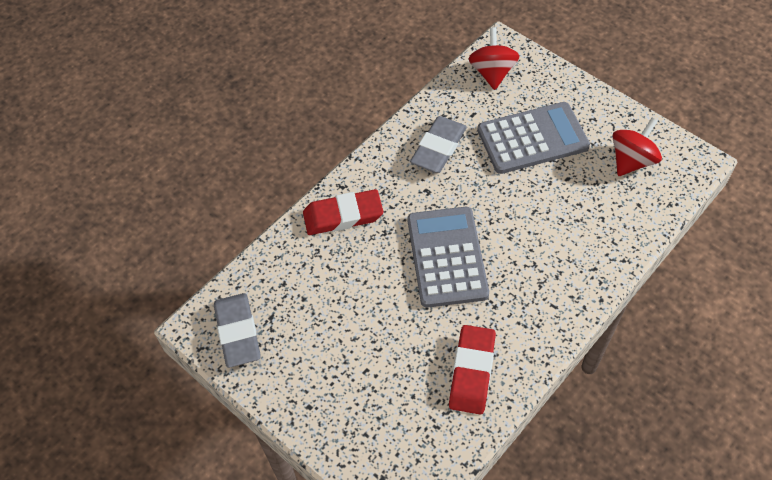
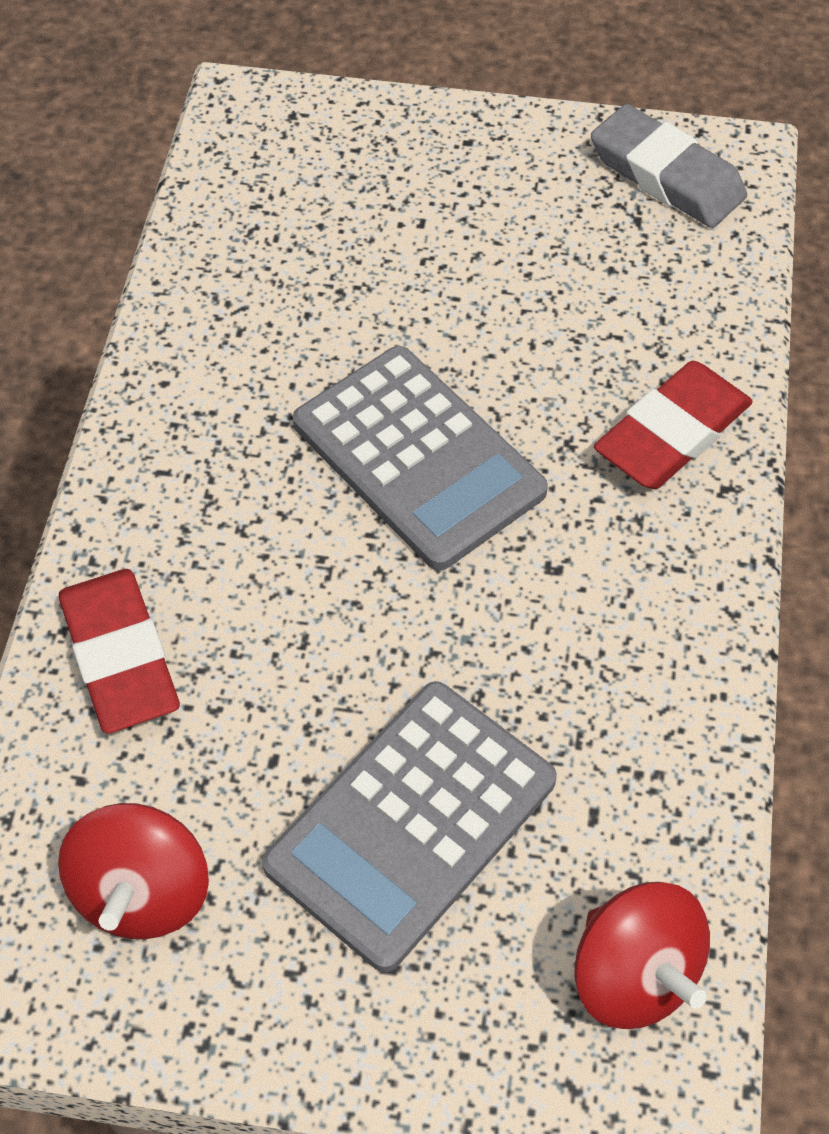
camera: 145 degrees right, 0 degrees up
(438, 148) = (604, 679): grey eraser -> none
(472, 372) = (247, 299): red eraser -> red eraser (120, 656)

